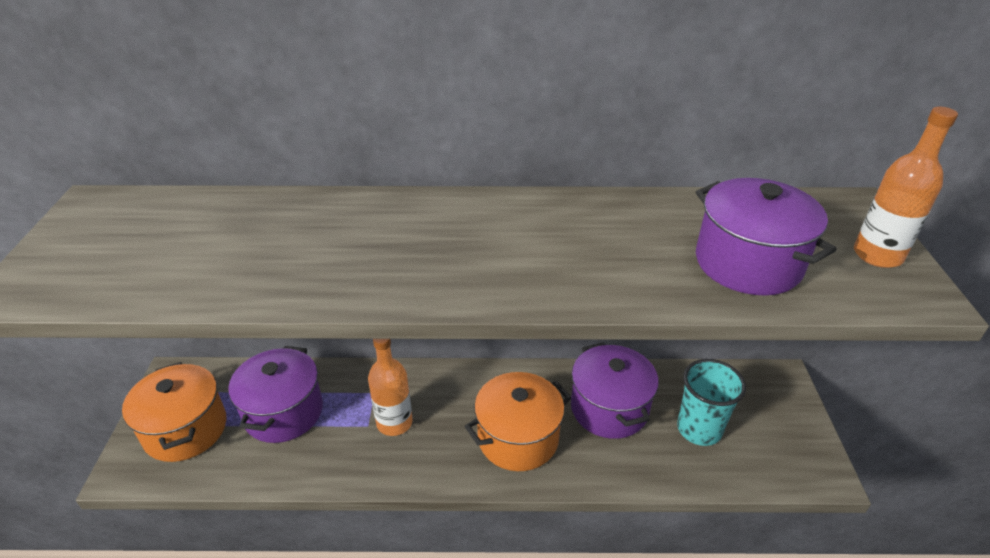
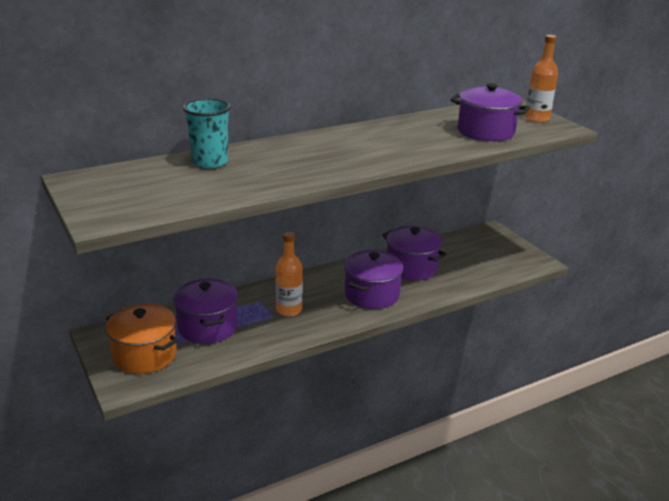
camera: 30 degrees left, 10 degrees down
(518, 438) = (372, 294): orange pot -> purple pot
(699, 429) = (466, 262): turquoise cup -> turquoise cup (210, 162)

